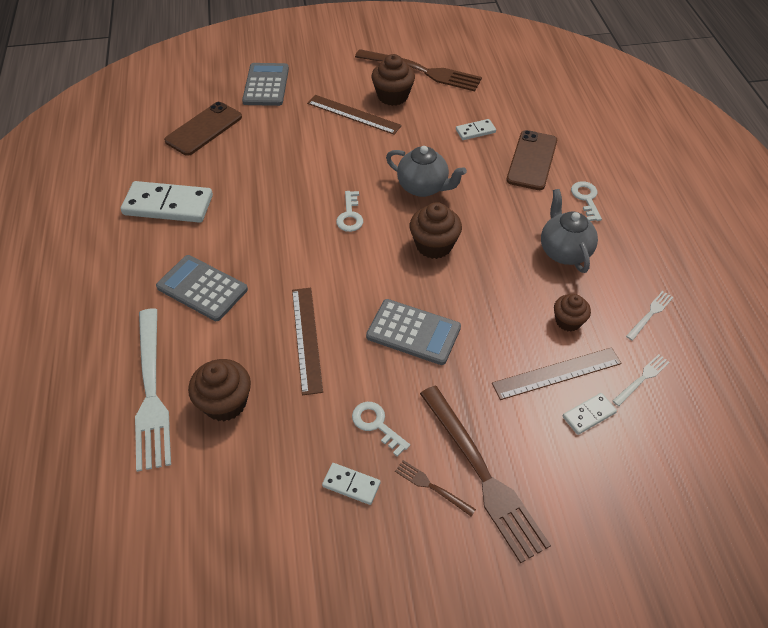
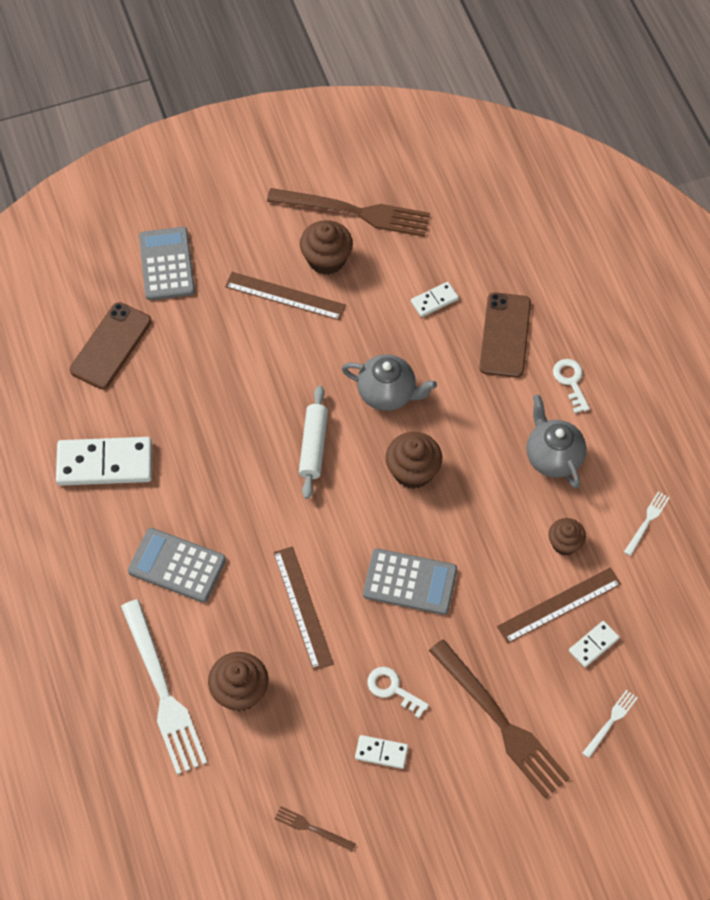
camera: 10 degrees left, 10 degrees up
(350, 216) = (313, 446): white key -> white rolling pin
(432, 487) = (456, 742): brown fork -> brown fork (312, 828)
(642, 379) = (642, 597): white fork -> white fork (611, 722)

